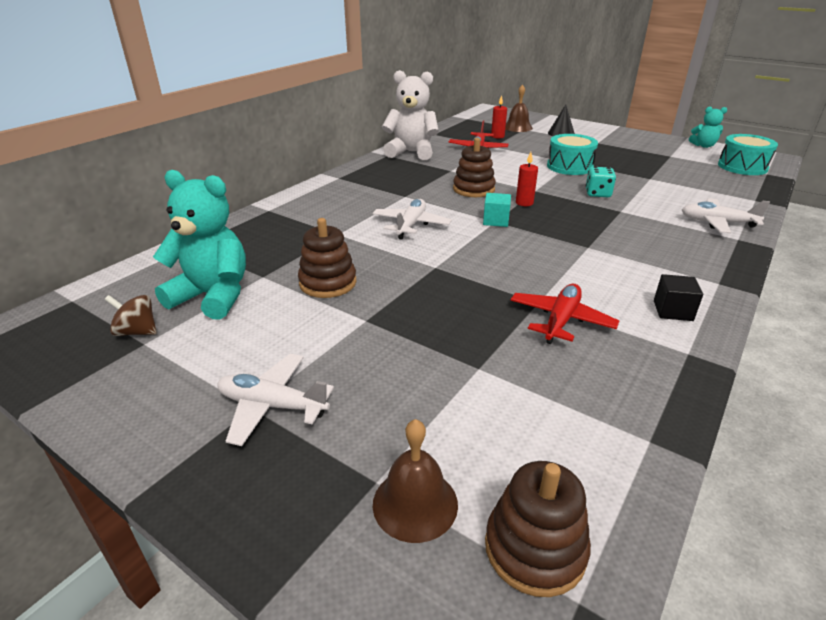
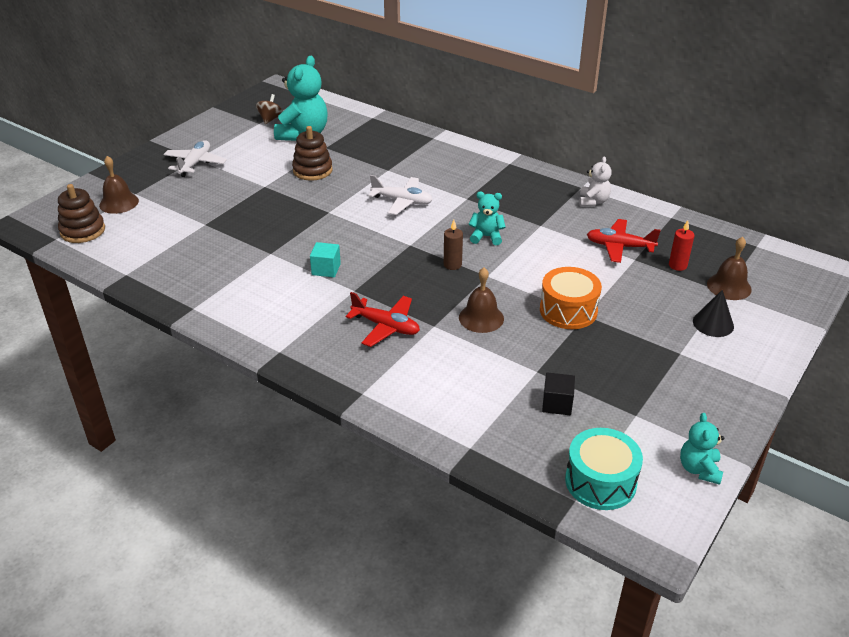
camera: 90 degrees right, 5 degrees up
(411, 152) = (593, 201): white teddy bear -> white teddy bear, size x0.54
(473, 189) = (486, 237): brown stacking toy -> turquoise teddy bear
(496, 221) = (410, 245): turquoise cube -> turquoise cube (326, 269)
(524, 203) = (452, 265): red candle -> brown candle
(561, 320) = (245, 260): red plane -> red plane (386, 326)
(569, 166) = (568, 310): turquoise drum -> orange drum
(597, 193) = (481, 318): turquoise dice -> brown bell
(673, 310) = (244, 314): black cube -> black cube (557, 404)
(717, 223) = (402, 390): white plane -> none

